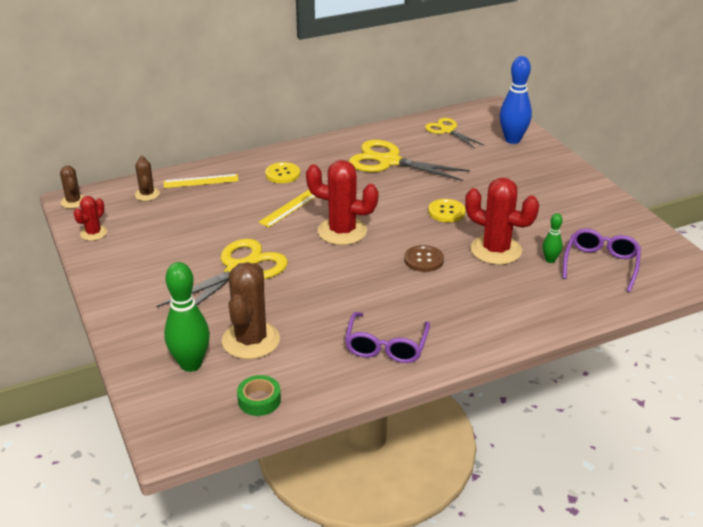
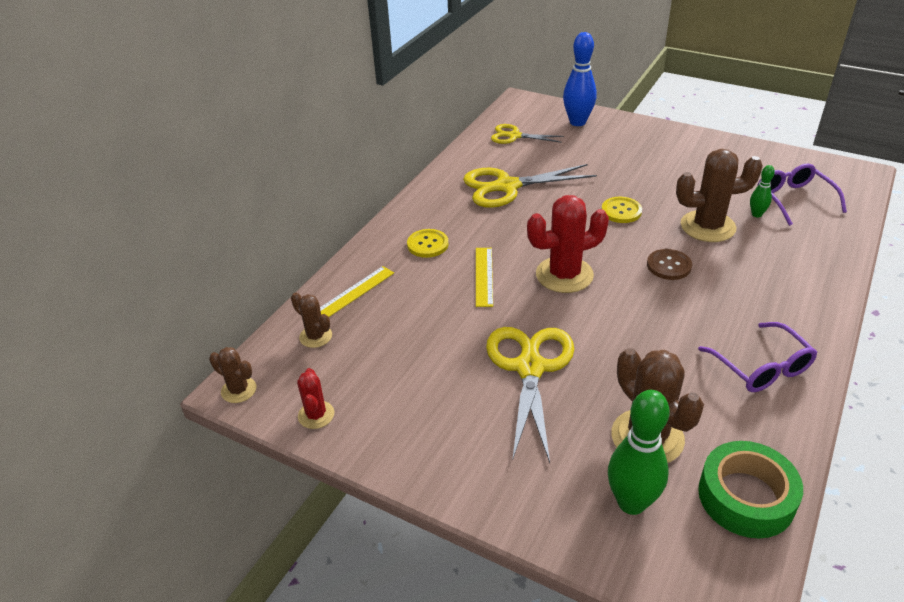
camera: 35 degrees left, 5 degrees up
(259, 400) = (746, 497): green tape -> green tape, size x1.75
(496, 250) = (707, 226): red cactus -> brown cactus

